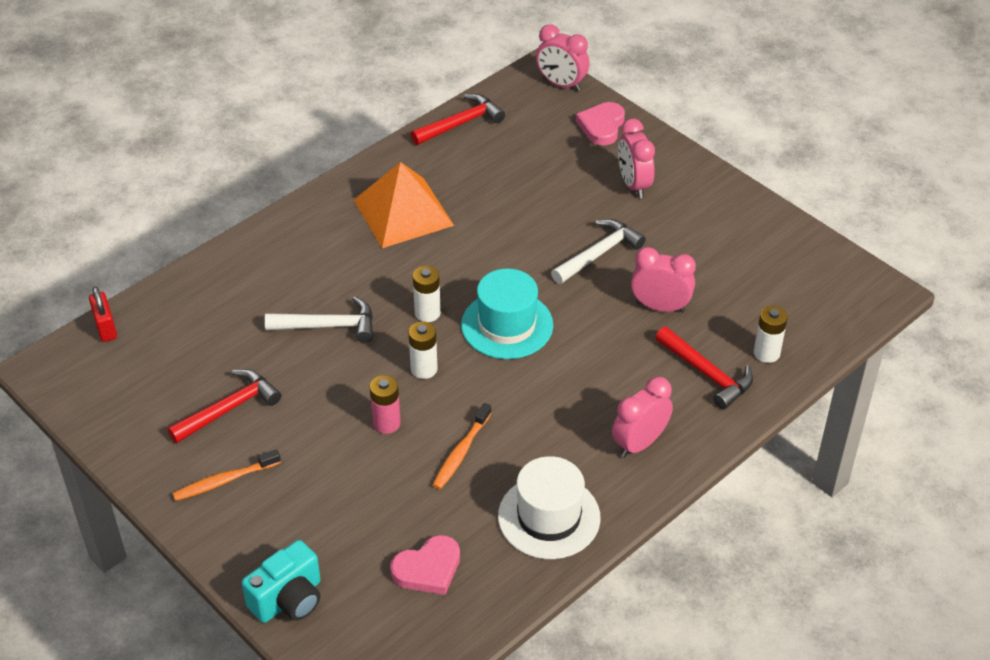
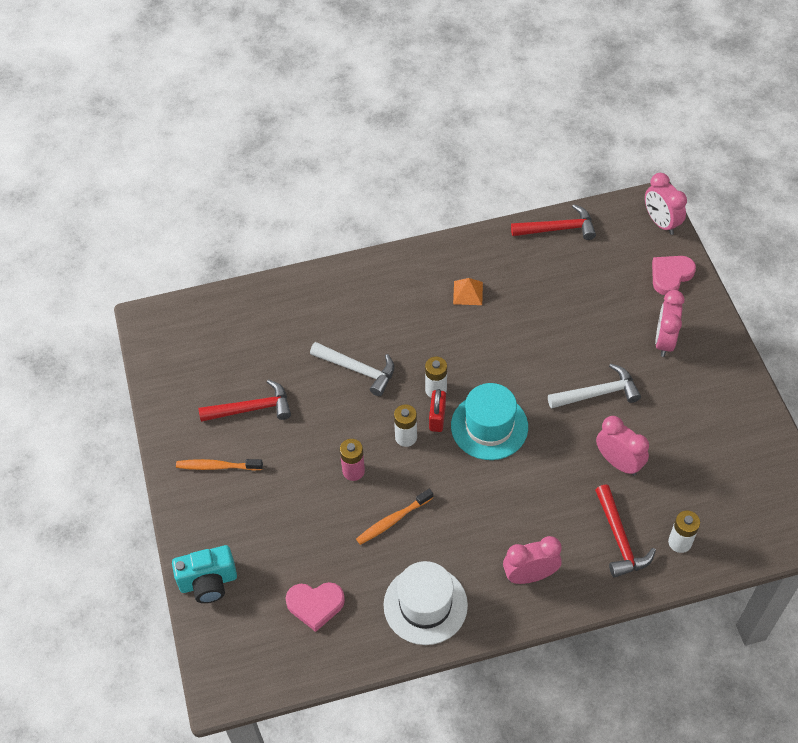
camera: 30 degrees right, 10 degrees up
(105, 328) = (205, 304): red padlock -> red padlock (437, 418)
(403, 212) = (468, 293): orange pyramid -> orange pyramid, size x0.45

